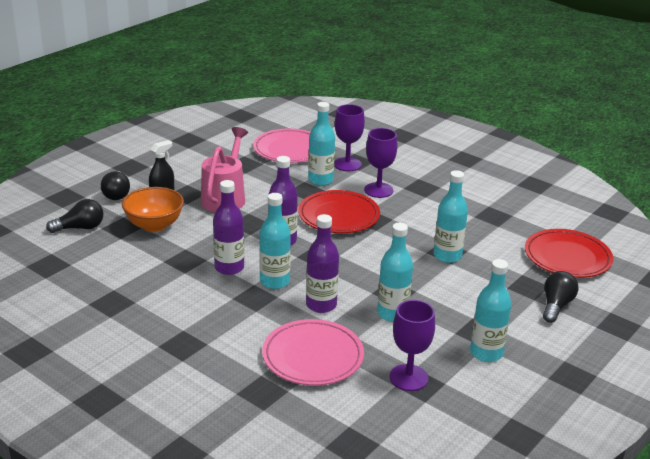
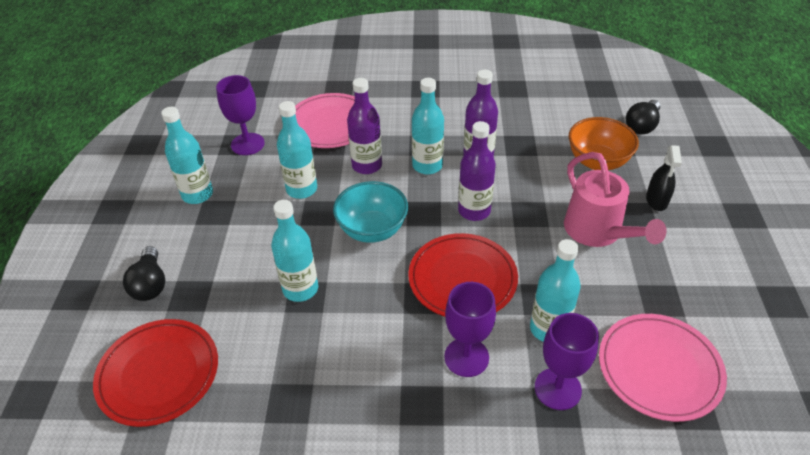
camera: 145 degrees right, 15 degrees up
(116, 194) = (686, 174): black light bulb -> none
(366, 263) = (372, 230): none -> turquoise bowl

